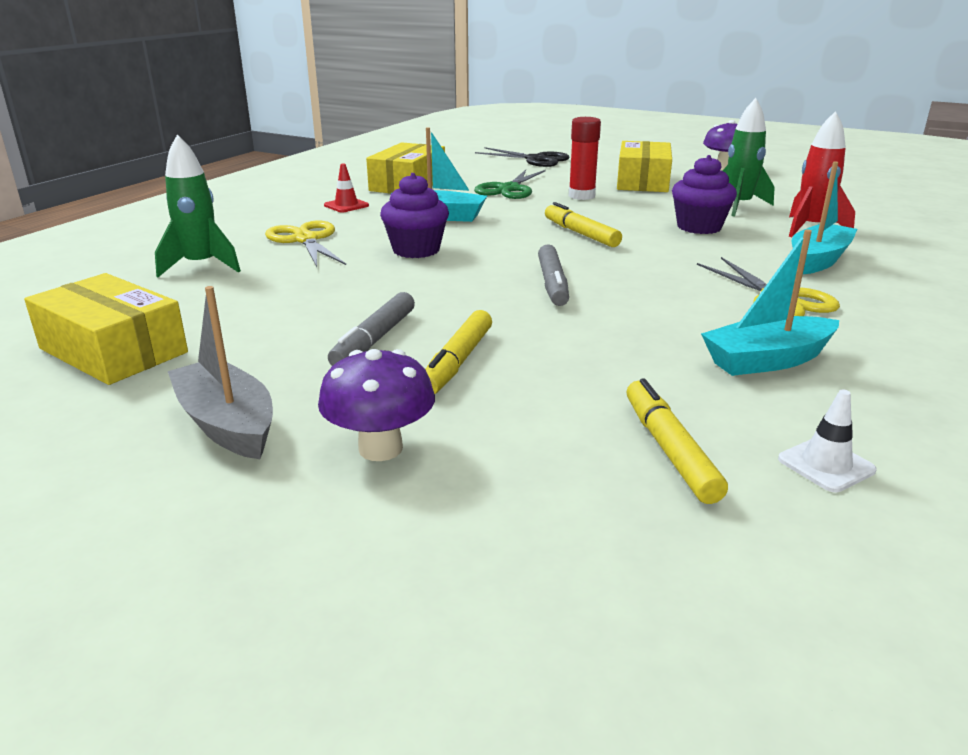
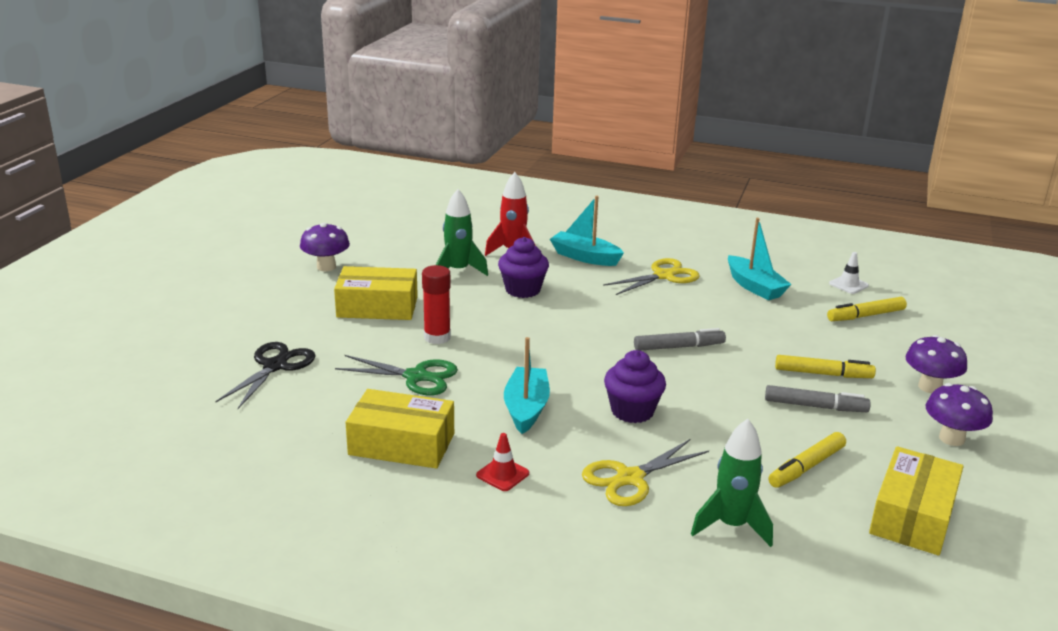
camera: 100 degrees left, 0 degrees up
(227, 424) = (951, 438): grey boat -> purple mushroom
(580, 234) = (557, 337): yellow marker -> yellow marker (806, 467)

